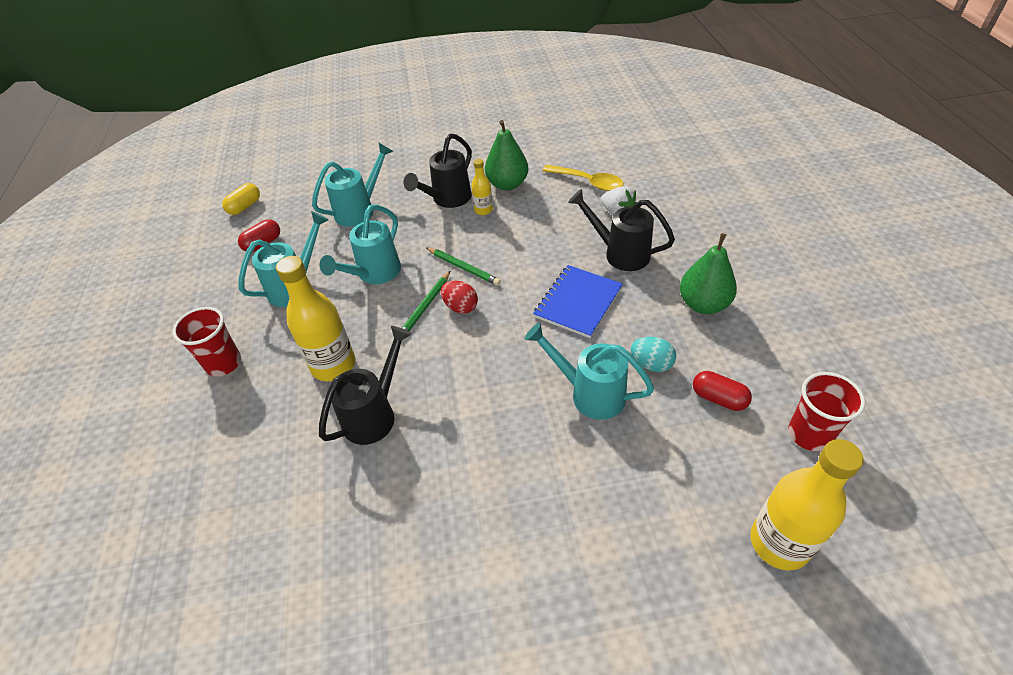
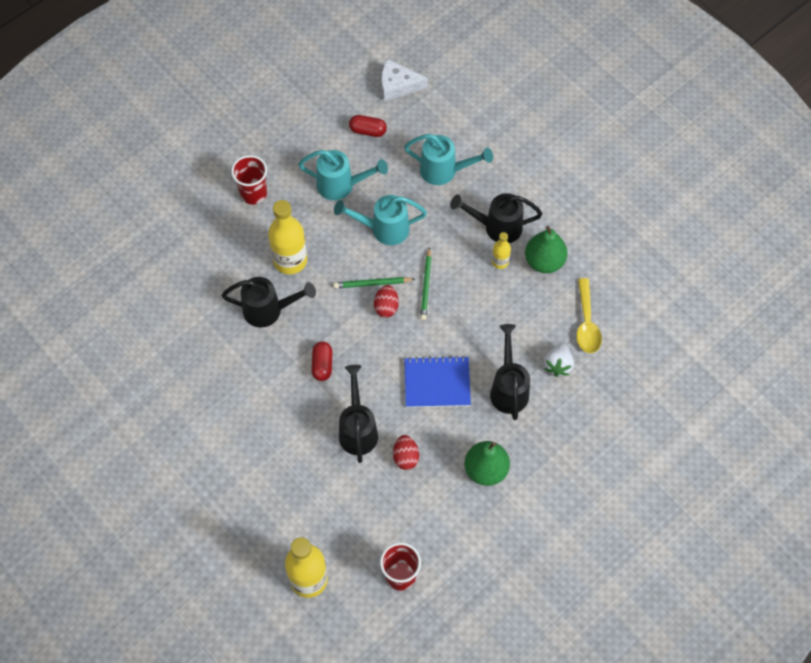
camera: 55 degrees right, 15 degrees up
(245, 206) = (398, 86): yellow capsule -> white cheese
(590, 393) = (358, 429): turquoise watering can -> black watering can
(651, 364) = (405, 457): turquoise egg -> red egg
(718, 398) = (399, 511): red capsule -> red capsule (322, 365)

